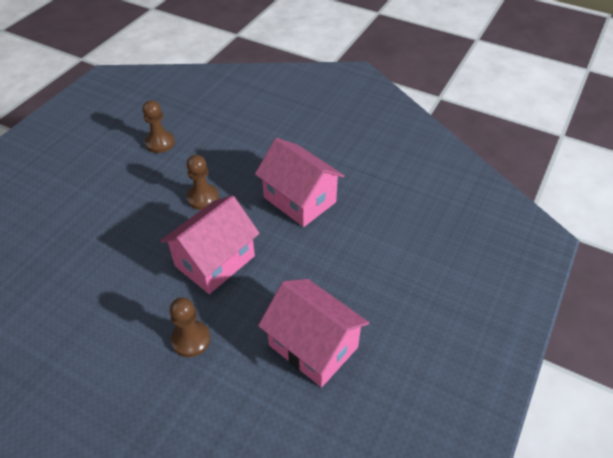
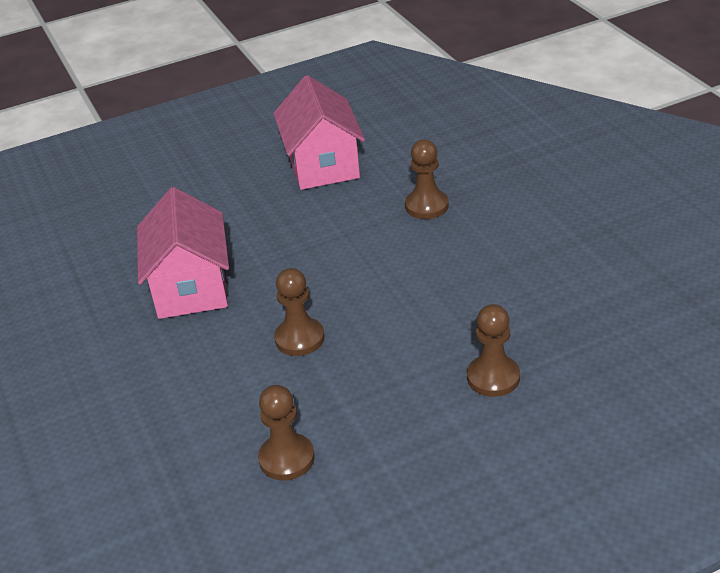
camera: 140 degrees left, 10 degrees down
(72, 223) = (493, 377): none -> brown pawn
(215, 261) = (348, 261): pink house -> none

